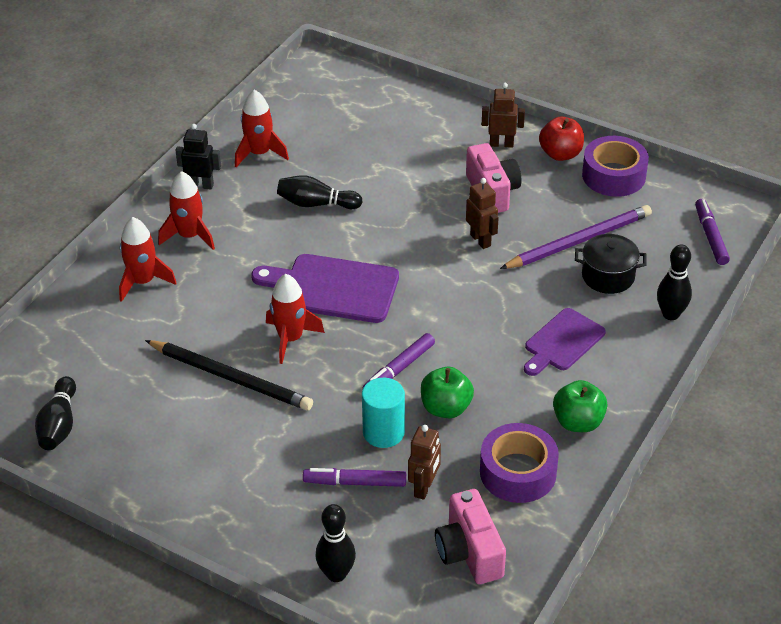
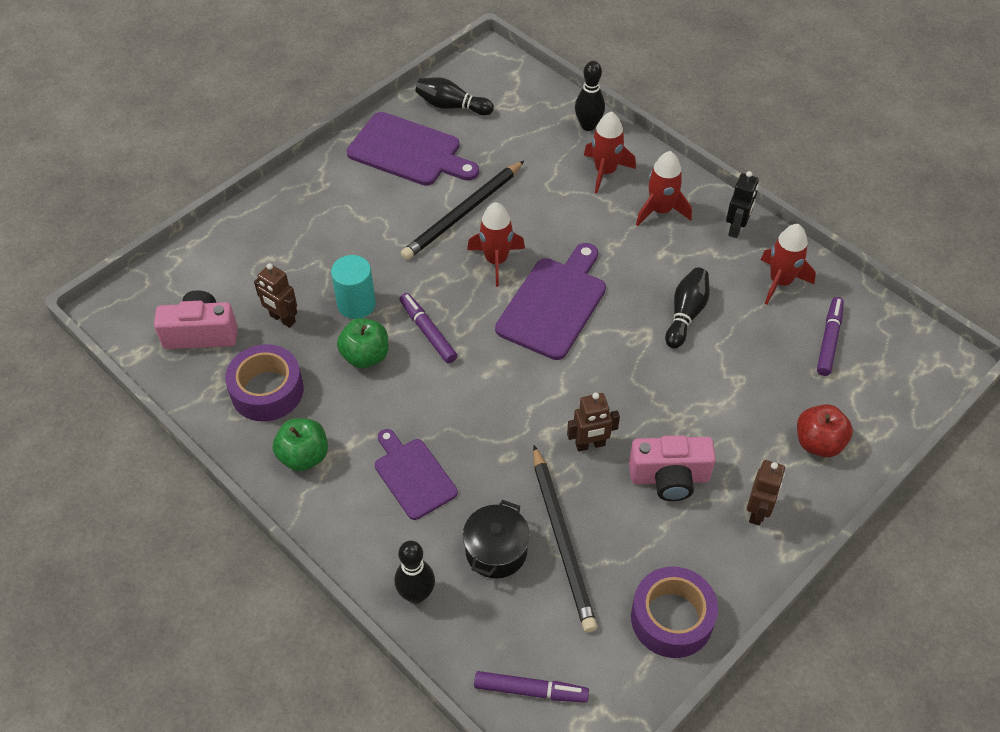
camera: 105 degrees right, 10 degrees up
(144, 445) = (409, 151): none -> purple cutting board
(336, 574) = (225, 244): black bowling pin -> black bowling pin (588, 125)
(355, 482) = (310, 274): purple marker -> purple marker (829, 340)
(560, 154) = (726, 571): red apple -> red apple (818, 443)
(578, 241) = (562, 540): purple pencil -> black pencil

